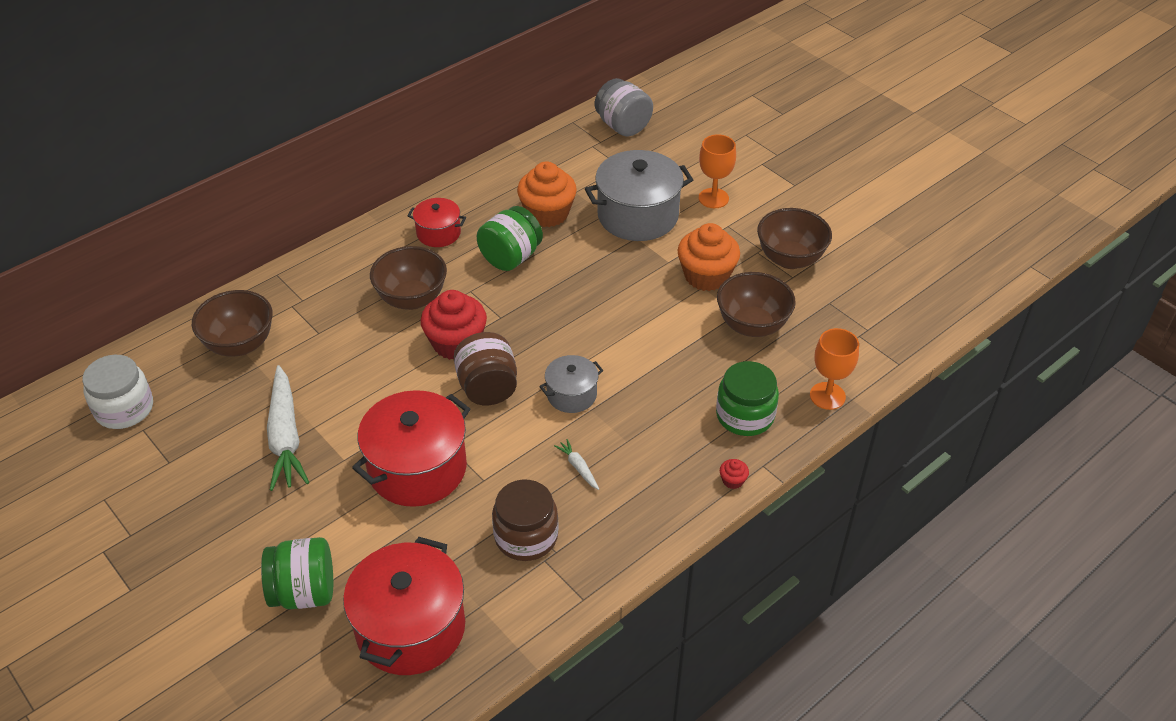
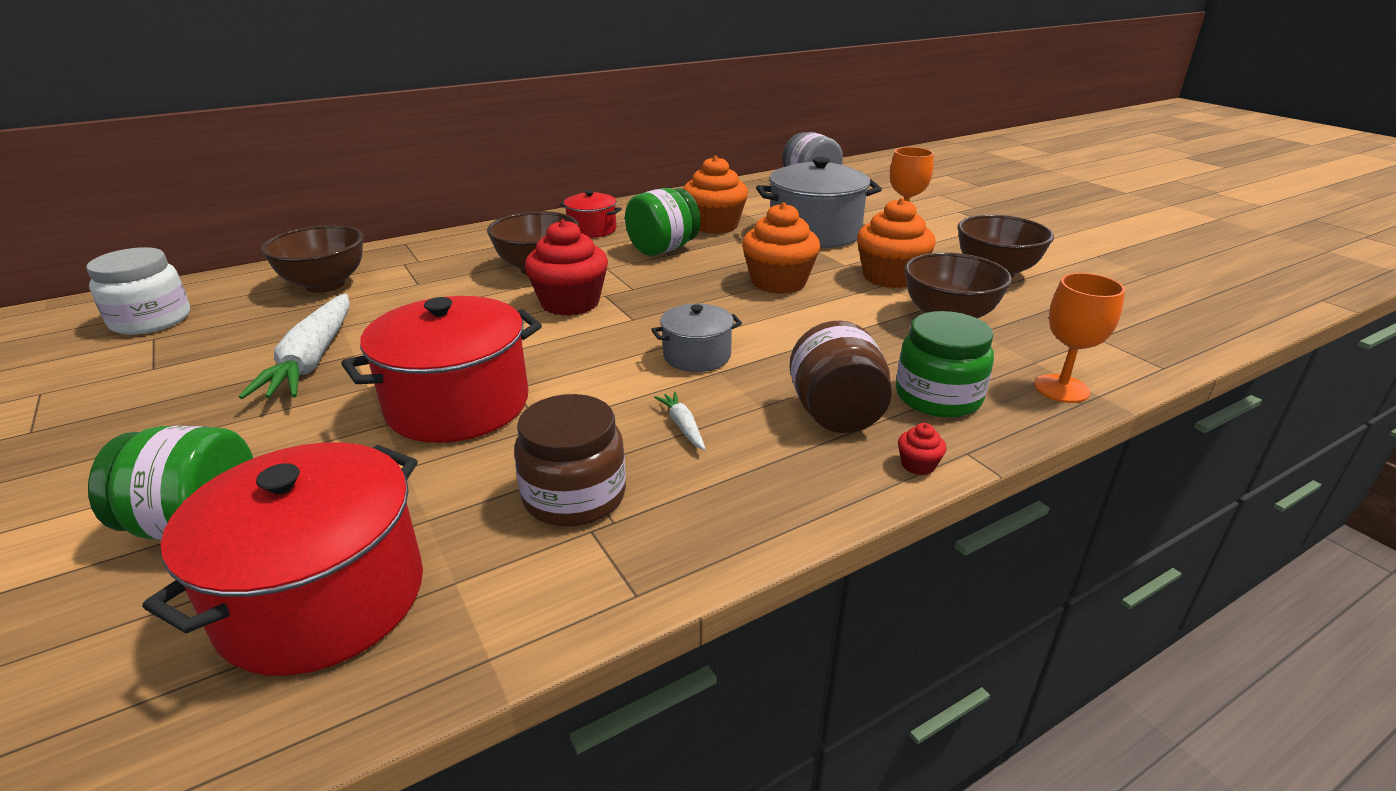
camera: 10 degrees right, 15 degrees down
(487, 388) = (590, 341): brown jar -> brown jar (836, 415)
(617, 294) = (778, 282): none -> orange cupcake

